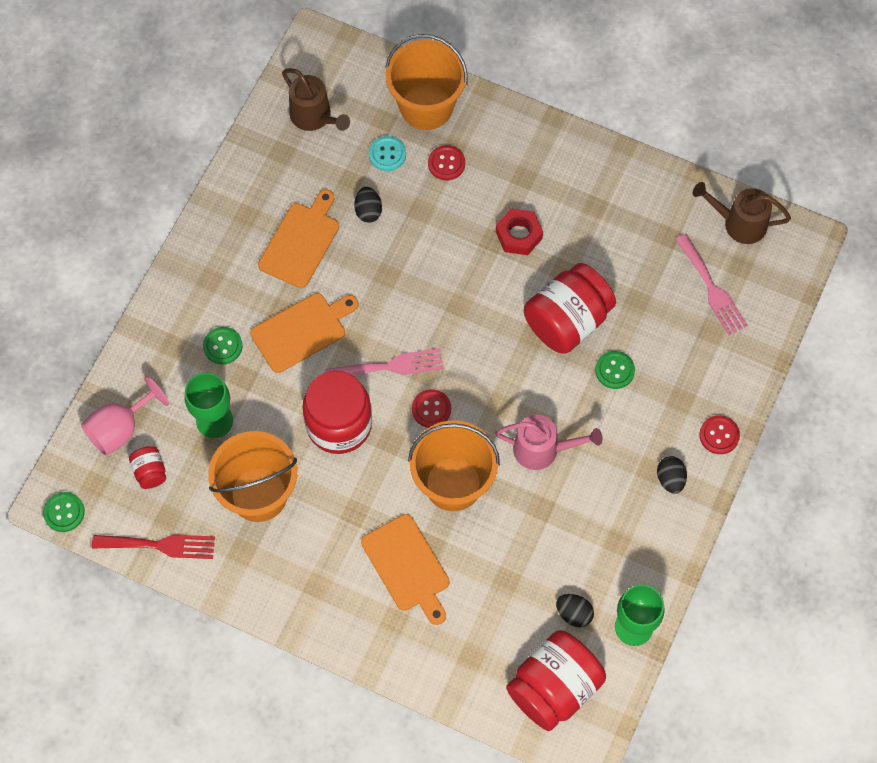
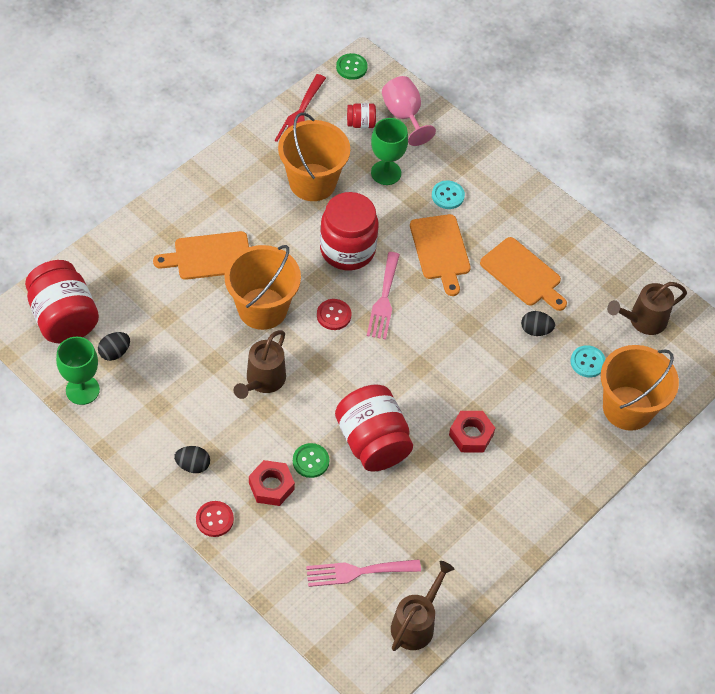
camera: 105 degrees right, 10 degrees down
(223, 346) = (447, 196): green button -> turquoise button
(446, 163) = (563, 404): red button -> none
(543, 449) = (263, 381): pink watering can -> brown watering can
(659, 397) = (271, 486): none -> red nut

